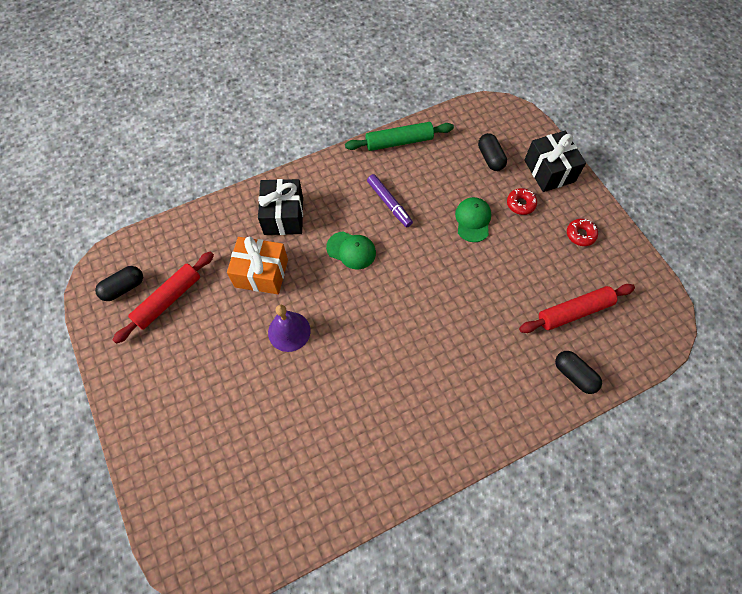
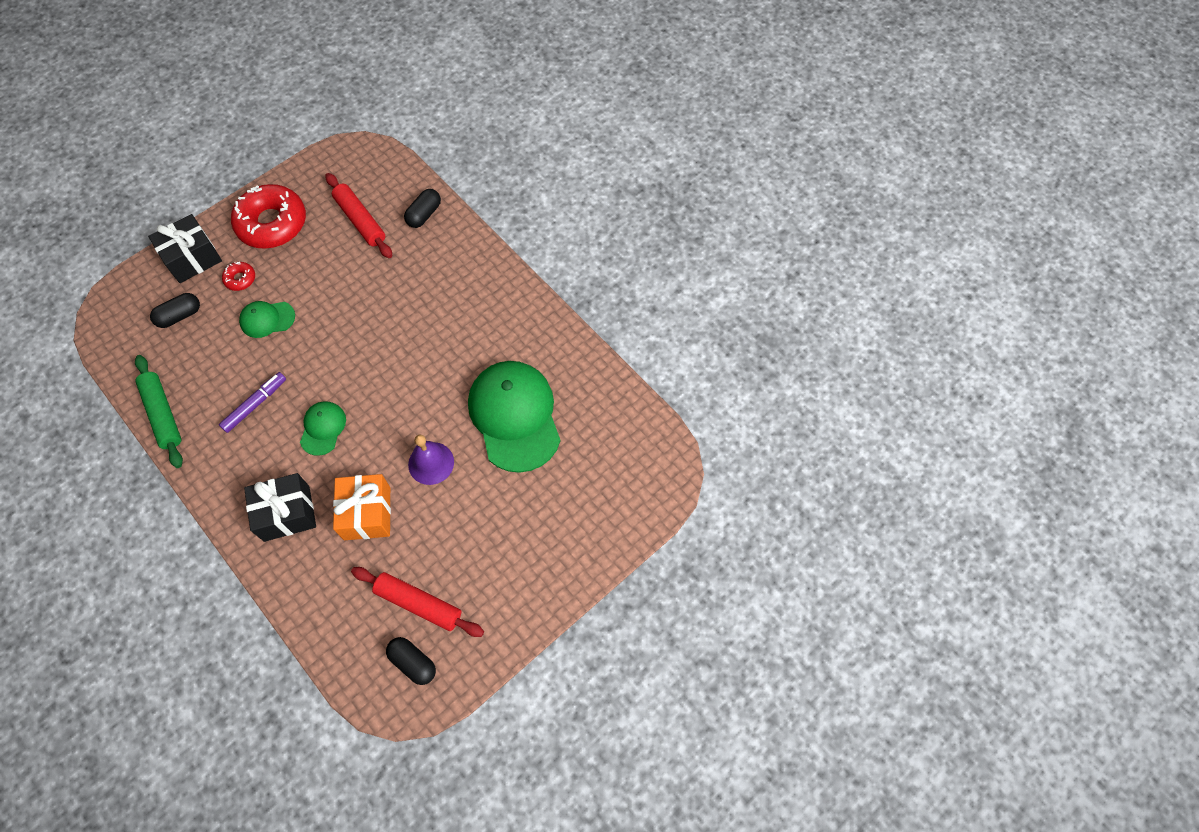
camera: 105 degrees left, 0 degrees up
(311, 417) = (515, 416): none -> green cap
(580, 234) = (272, 223): red donut -> red donut, size x2.30

